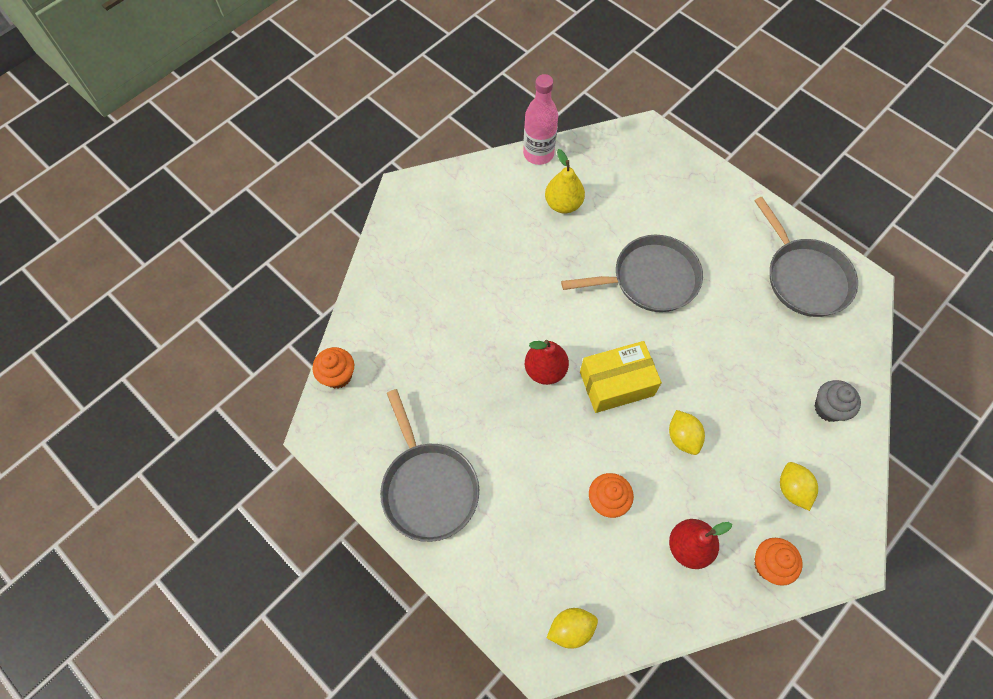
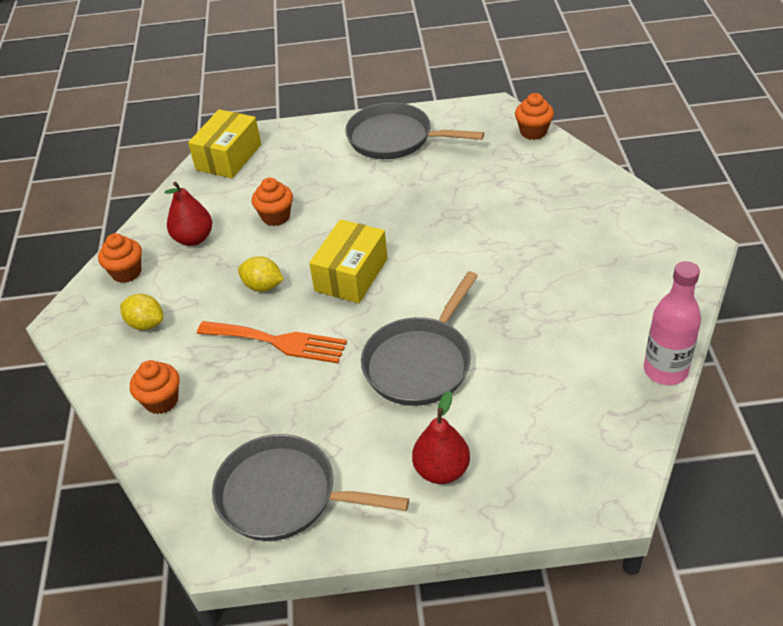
camera: 135 degrees right, 20 degrees down
(545, 370) = (412, 240): red pear -> red pear (441, 470)
(563, 204) = (575, 351): yellow pear -> none
(571, 629) = (228, 157): yellow lemon -> yellow box
(716, 378) = (278, 342): none -> orange fork
(828, 408) = (161, 401): grey cupcake -> orange cupcake

